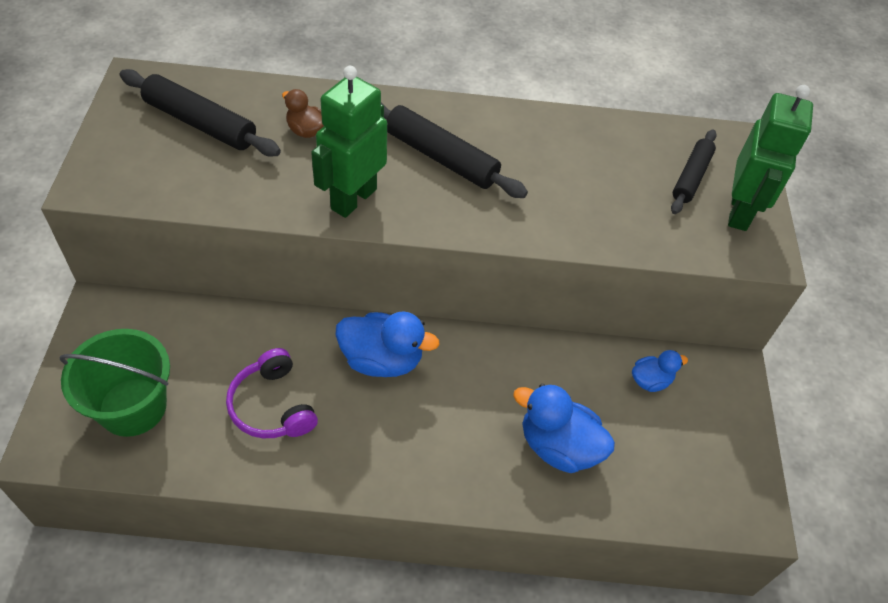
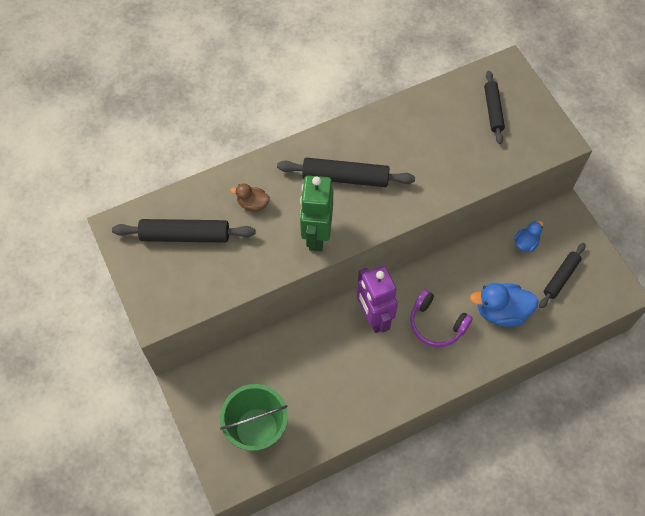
camera: 25 degrees left, 10 degrees up
(272, 405) = (333, 381): purple headphones -> purple headphones (436, 324)
(382, 360) = (373, 317): blue duck -> purple robot
(674, 449) = (561, 277): none -> black rolling pin
(740, 212) = (532, 120): green robot -> none

